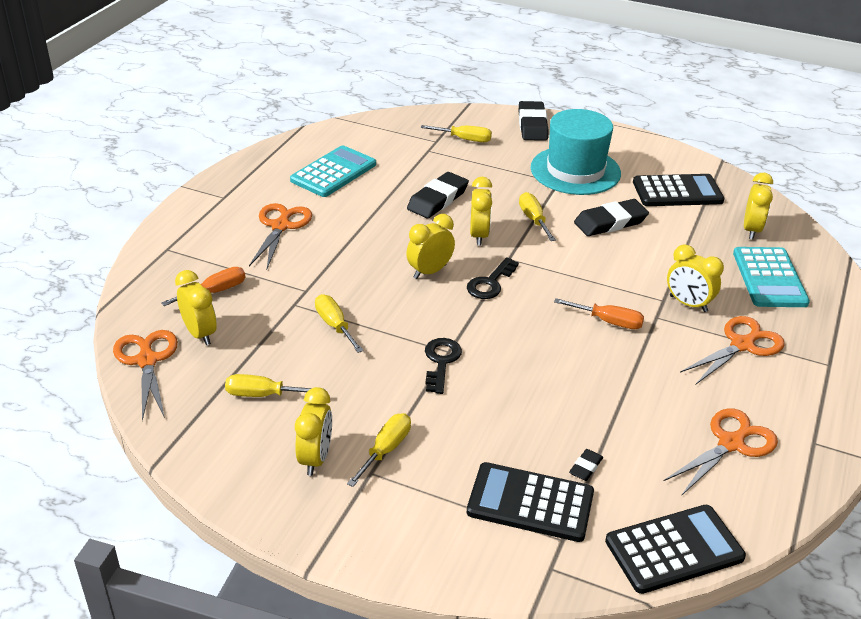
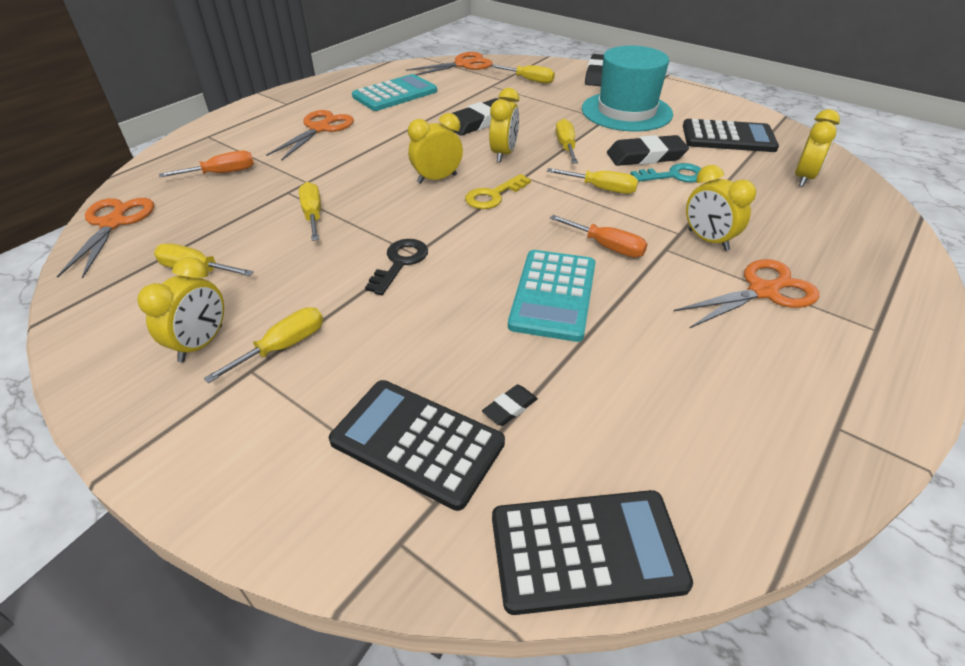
camera: 15 degrees right, 5 degrees up
(200, 334) = (180, 206): yellow clock -> none
(490, 283) = (493, 195): black key -> yellow key
(583, 263) = (601, 189): none -> yellow screwdriver
(641, 241) = (673, 176): none -> turquoise key
(730, 443) = (716, 409): orange scissors -> orange scissors (462, 65)
(769, 278) = (814, 226): turquoise calculator -> turquoise calculator (553, 295)

